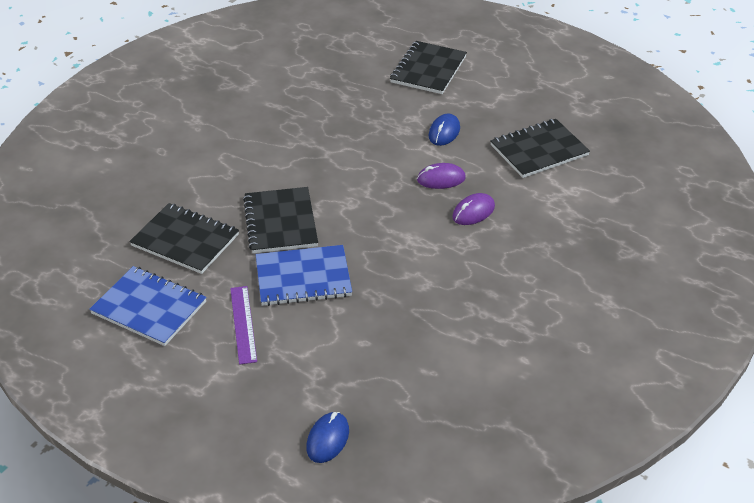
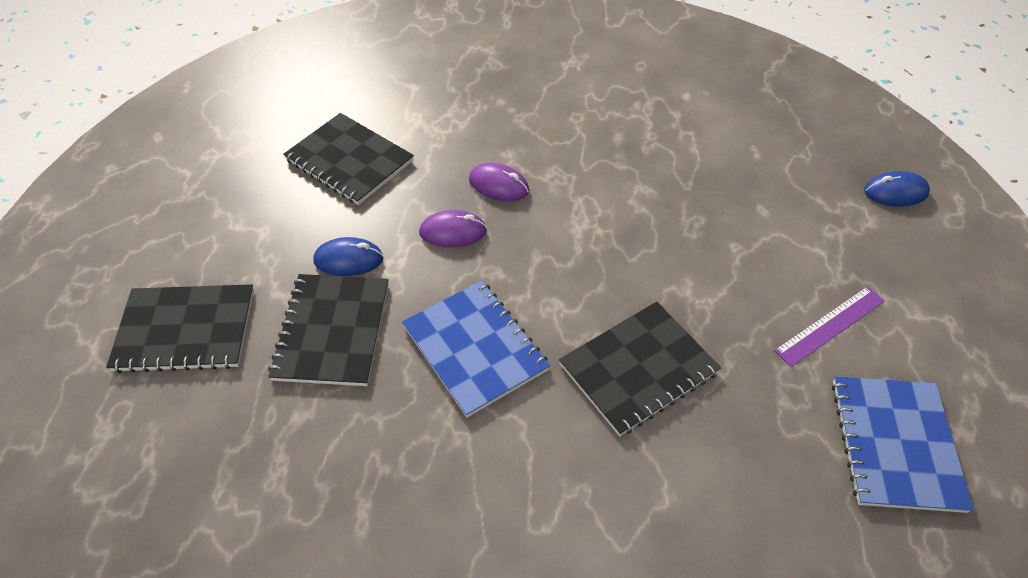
camera: 115 degrees left, 10 degrees up
(185, 240) = (753, 471): black notebook -> black notebook (332, 331)
(303, 278) = (715, 300): blue notebook -> blue notebook (475, 348)
(441, 179) = (453, 232): purple mouse -> purple mouse turned 60 degrees counterclockwise

